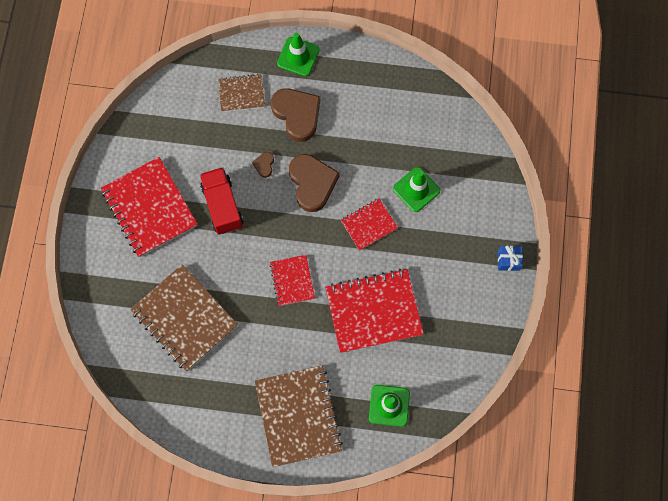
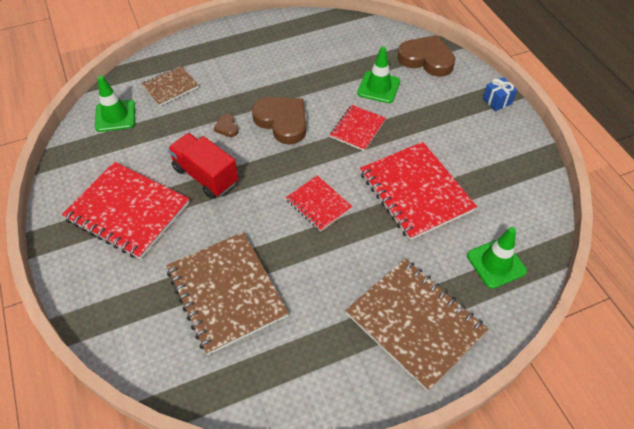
camera: 30 degrees left, 20 degrees down
(184, 318) = (226, 293): brown notebook -> brown notebook turned 45 degrees clockwise
(297, 114) = (233, 80): brown heart -> brown heart (426, 59)
(298, 56) = (207, 44): green traffic cone -> green traffic cone (115, 116)
(373, 311) = (415, 192): red notebook -> red notebook turned 75 degrees counterclockwise

